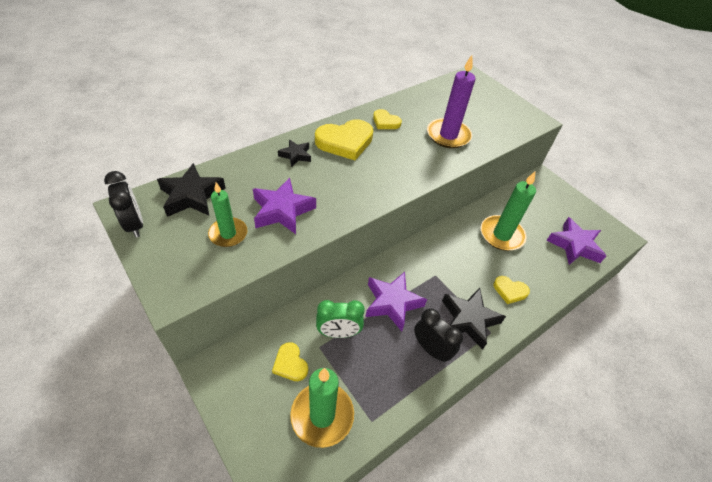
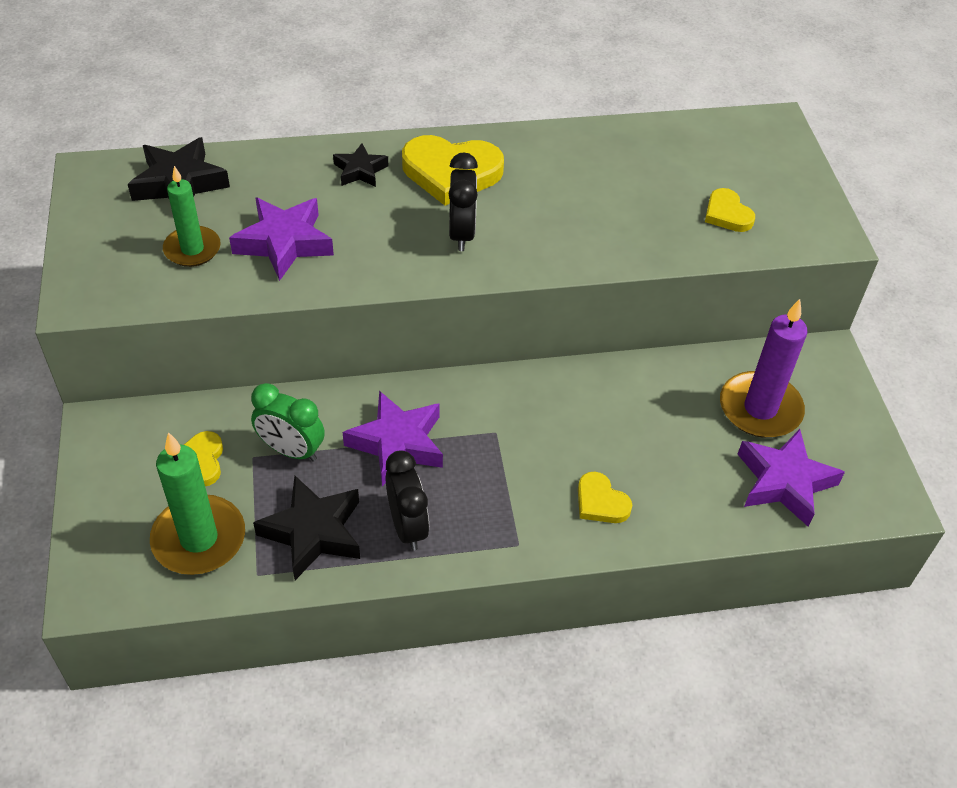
camera: 30 degrees right, 0 degrees up
(134, 224) = (87, 198): black clock -> black clock (461, 234)
(385, 122) = (543, 160): yellow heart -> yellow heart (727, 214)
(448, 135) = (634, 213): purple candle -> purple candle (760, 408)
(469, 320) = (497, 513): black star -> black star (313, 532)
(501, 235) = (660, 416): green candle -> none

